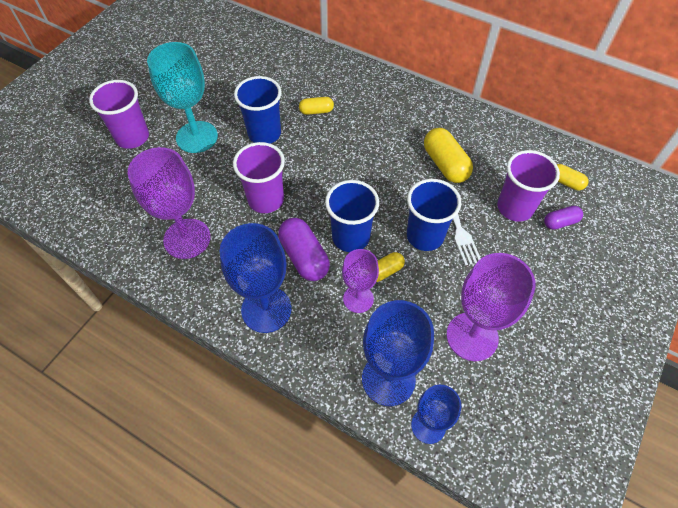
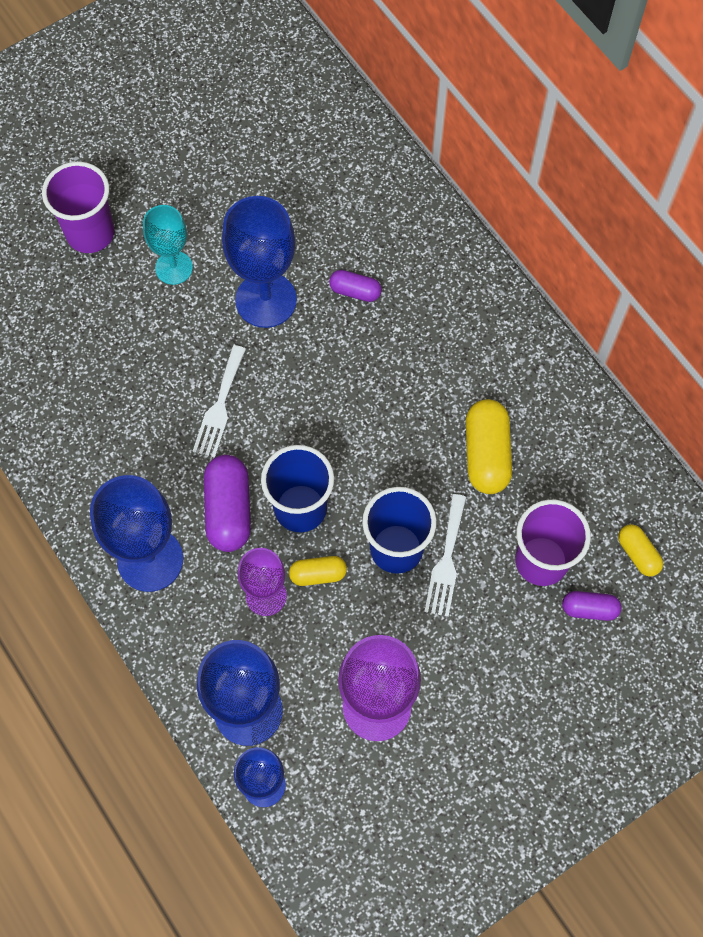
camera: 25 degrees right, 10 degrees up
(187, 238) = (98, 420): purple goblet -> none
(197, 137) = (174, 268): turquoise goblet -> turquoise goblet, size x0.62
(264, 134) = (266, 300): blue cup -> blue goblet
(266, 200) = (220, 406): purple cup -> white fork
(316, 111) = (355, 291): yellow capsule -> purple capsule

